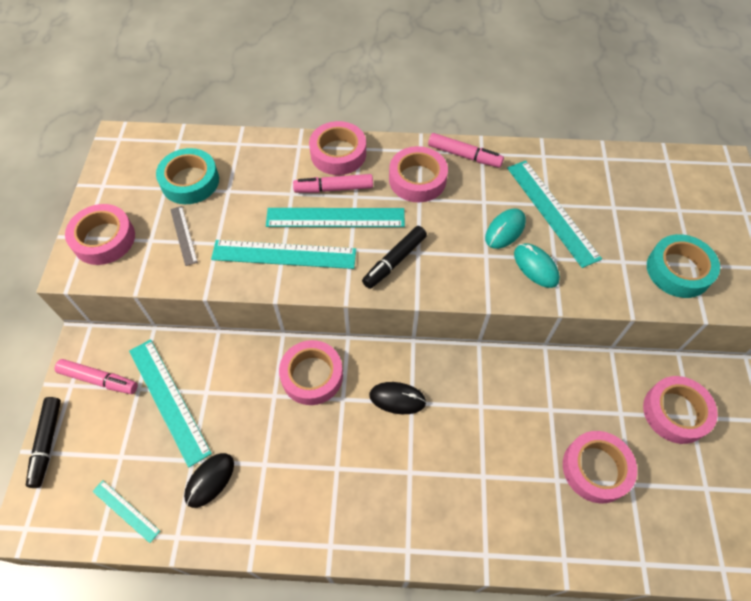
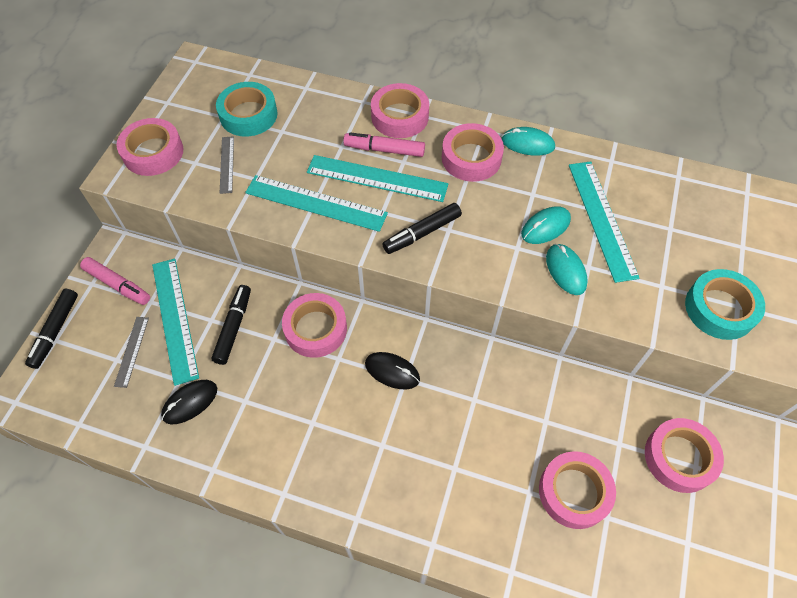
camera: 15 degrees right, 0 degrees up
(126, 511) = (106, 410): turquoise ruler -> none
(134, 444) = (132, 351): none -> grey ruler
(231, 394) = (233, 327): none -> black marker
(464, 155) = (527, 144): pink marker -> turquoise mouse

